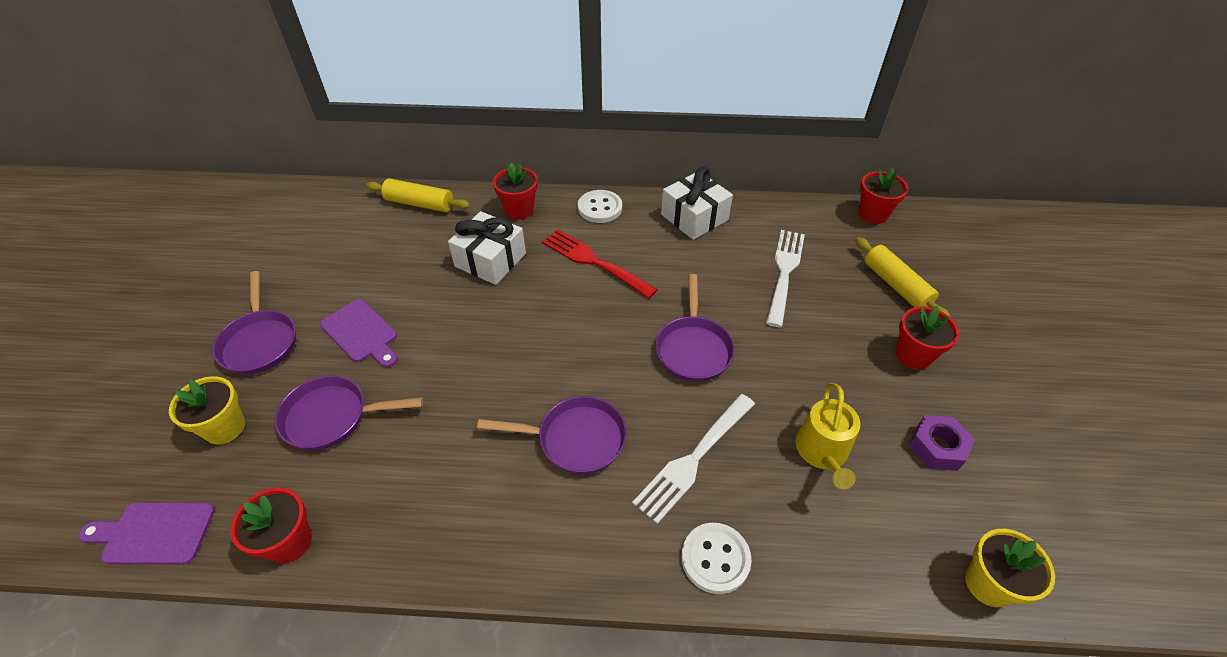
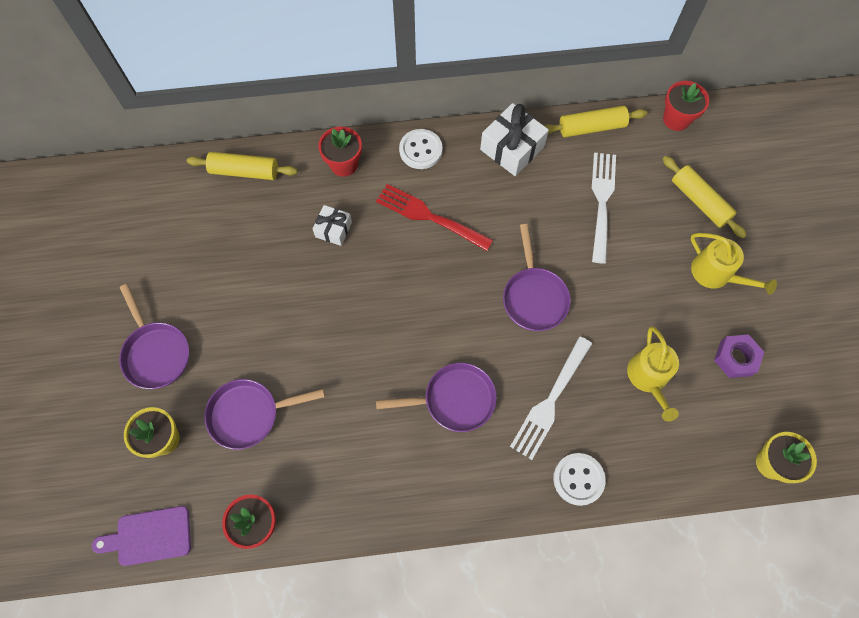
camera: 10 degrees left, 20 degrees up
(361, 333) = (243, 328): purple cutting board -> none
(490, 260) = (333, 229): white gift -> white gift, size x0.59
(781, 210) = (591, 127): none -> yellow rolling pin
(913, 355) = (716, 274): red flower pot -> yellow watering can

